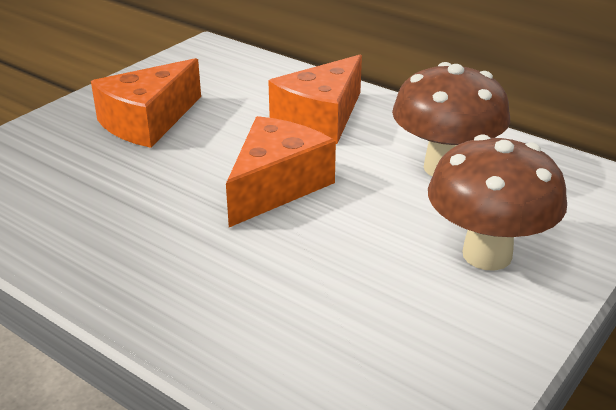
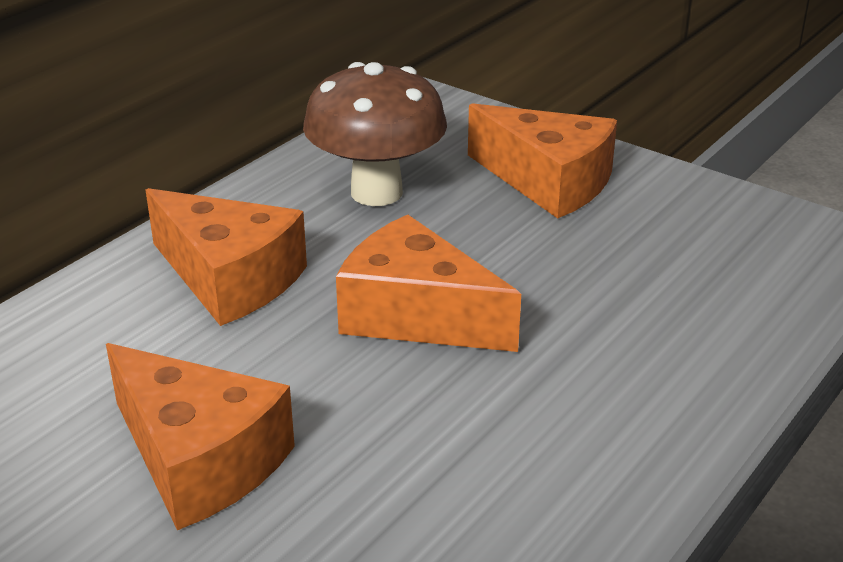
camera: 90 degrees left, 0 degrees up
(487, 255) = (548, 182): brown mushroom -> orange cheese

